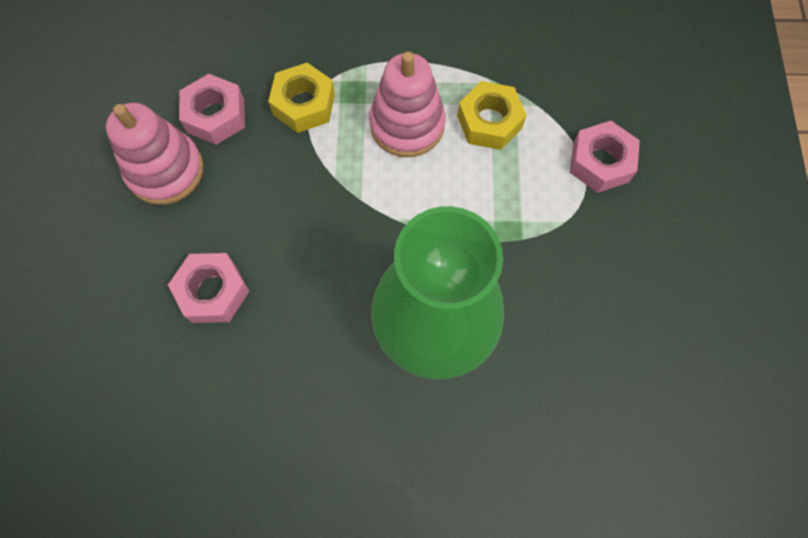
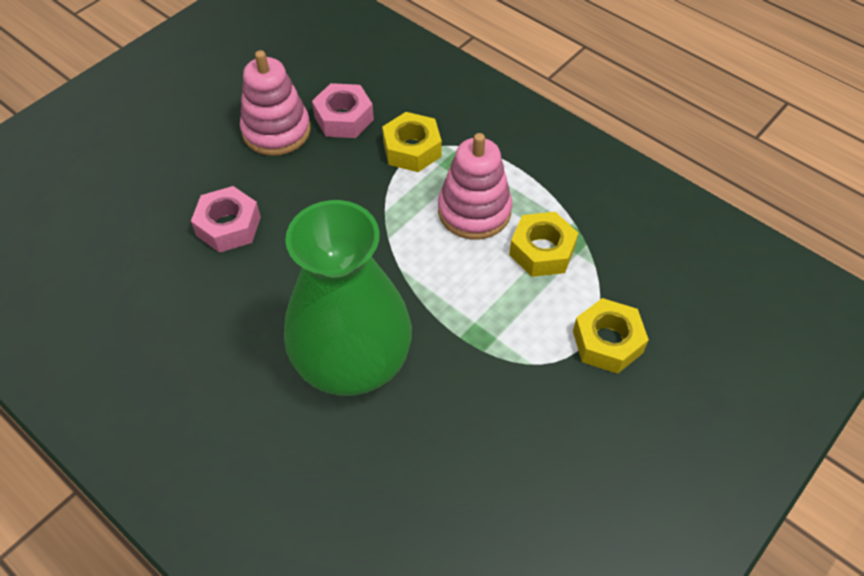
camera: 40 degrees right, 15 degrees down
(600, 162) = (607, 342): pink nut -> yellow nut

